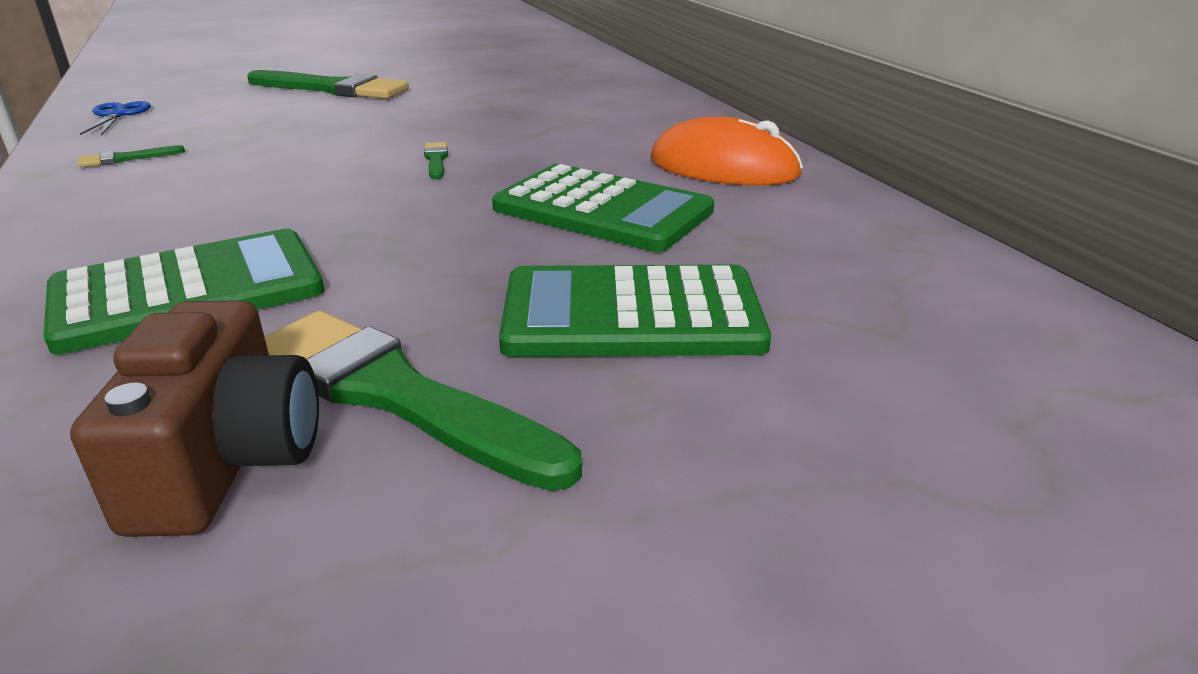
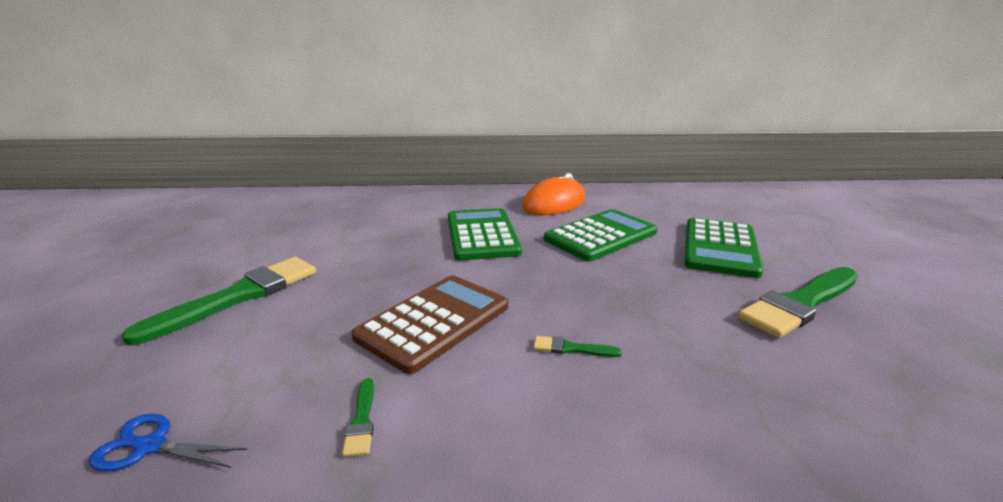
camera: 70 degrees left, 5 degrees down
(189, 291) = (693, 365): green calculator -> green calculator (482, 235)
(227, 460) = (869, 347): brown camera -> none
(293, 155) = (434, 322): none -> brown calculator
(436, 160) = (489, 268): green brush -> green brush (571, 348)

